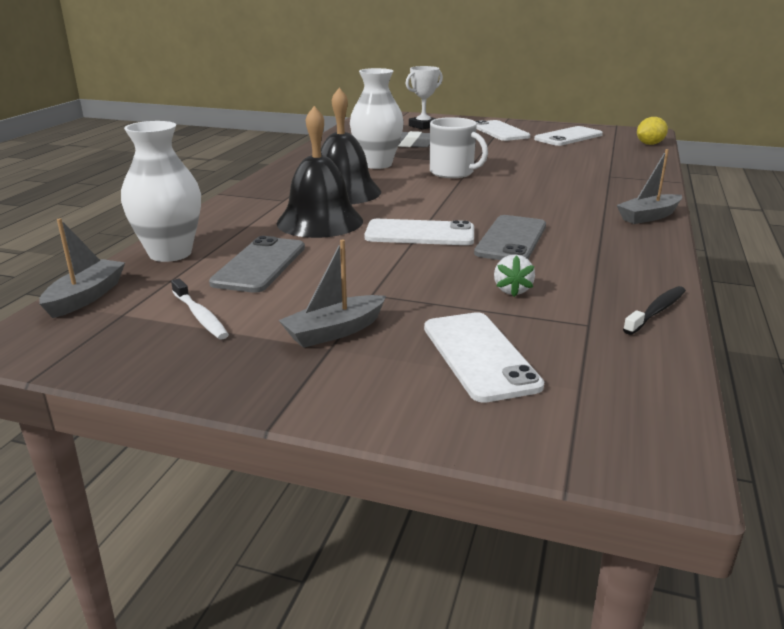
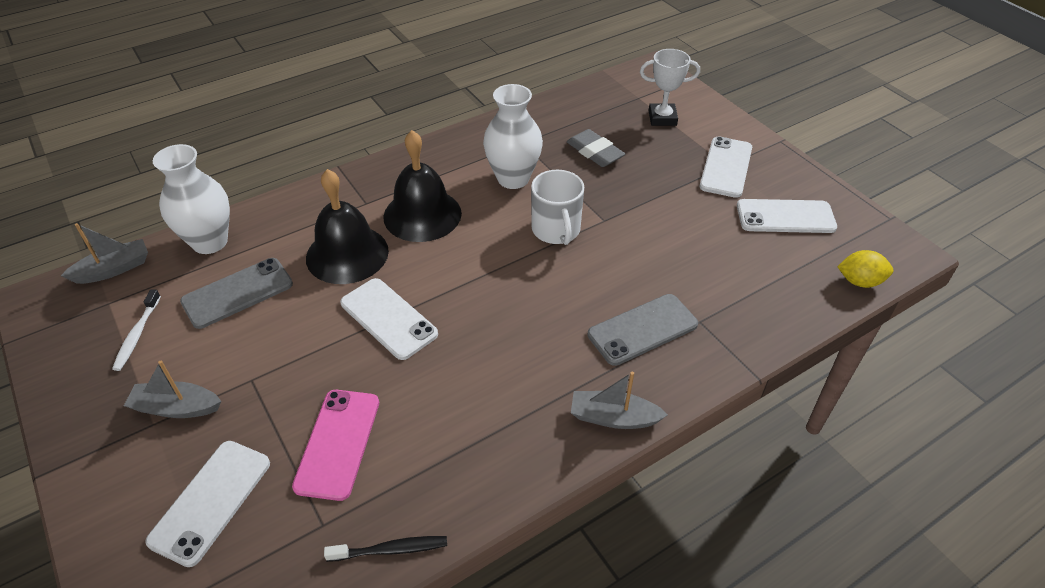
camera: 40 degrees right, 20 degrees up
(511, 239) = (441, 373): grey phone -> grey phone (642, 329)
(512, 290) = (338, 443): white strawberry -> pink phone

